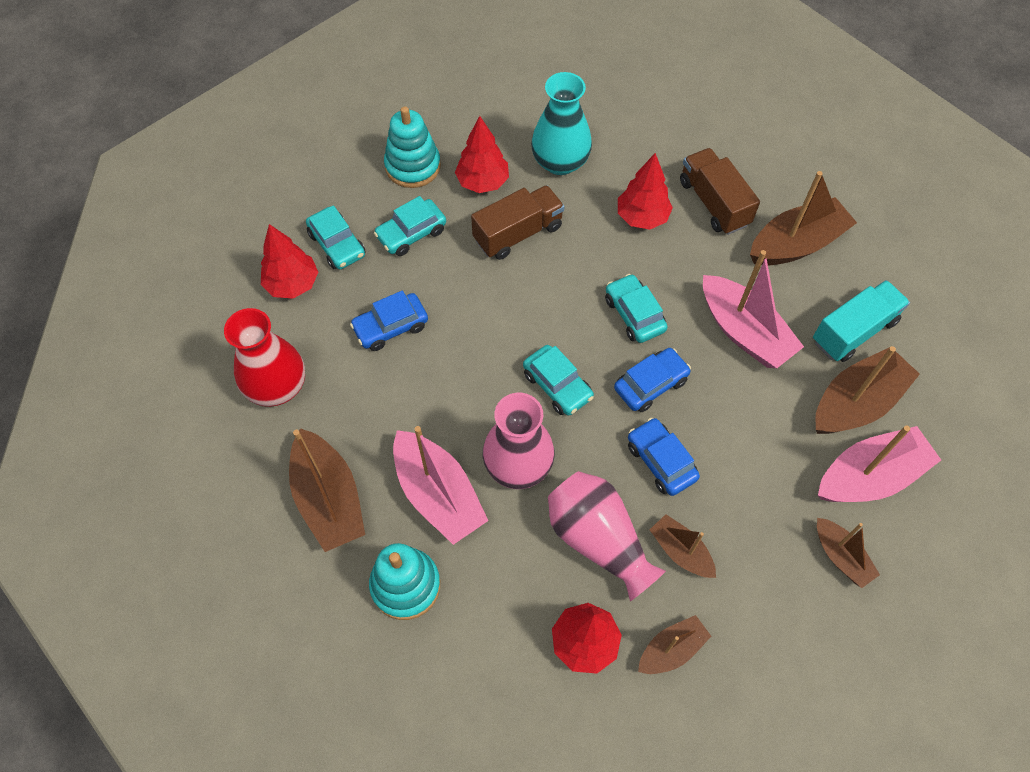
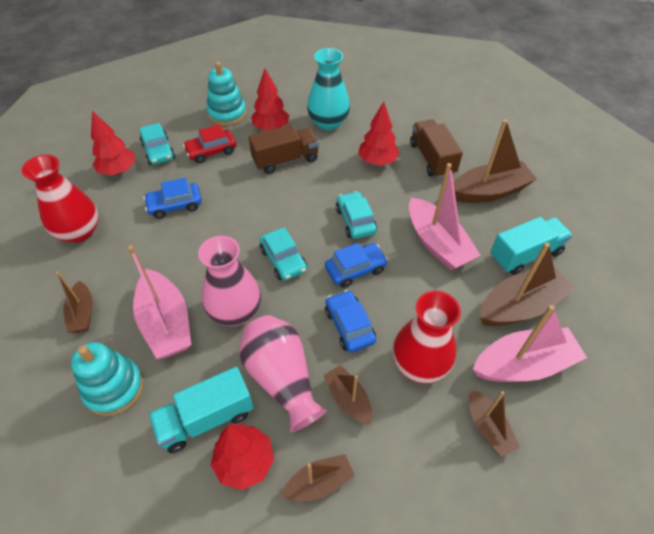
camera: 10 degrees right, 10 degrees down
(329, 499) = (82, 313): brown boat -> brown boat, size x0.57
(411, 233) = (211, 151): turquoise car -> red car
(526, 602) = (206, 418): none -> turquoise truck
(753, 495) = (419, 364): none -> red vase

